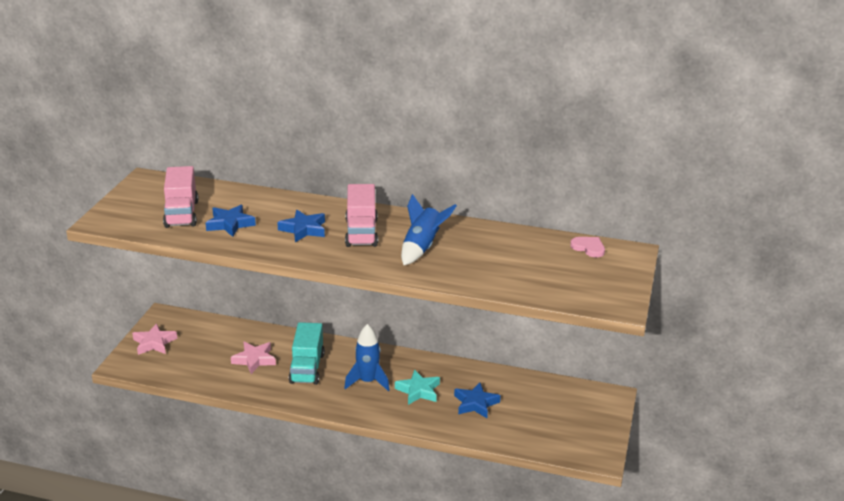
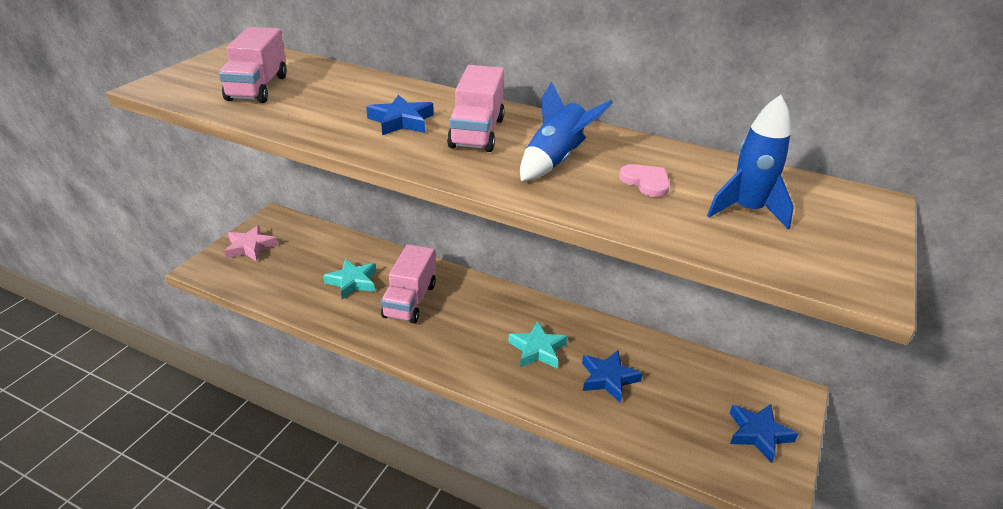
camera: 10 degrees right, 5 degrees up
(230, 224) = (310, 105): blue star -> blue star (758, 434)
(254, 360) = (352, 282): pink star -> turquoise star
(307, 368) = (410, 301): turquoise truck -> pink truck
(368, 381) = (477, 328): blue rocket -> blue rocket (747, 210)
(588, 248) = (805, 188): pink heart -> pink heart (646, 182)

